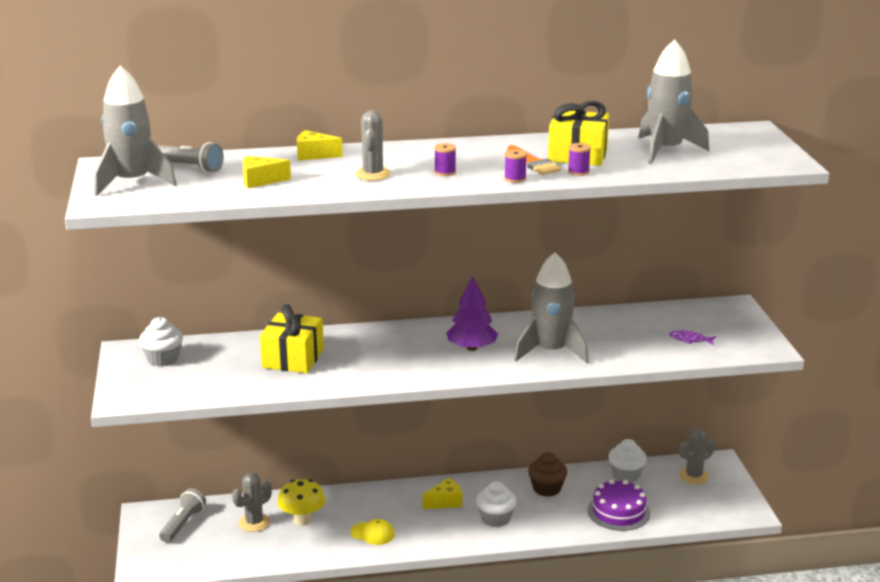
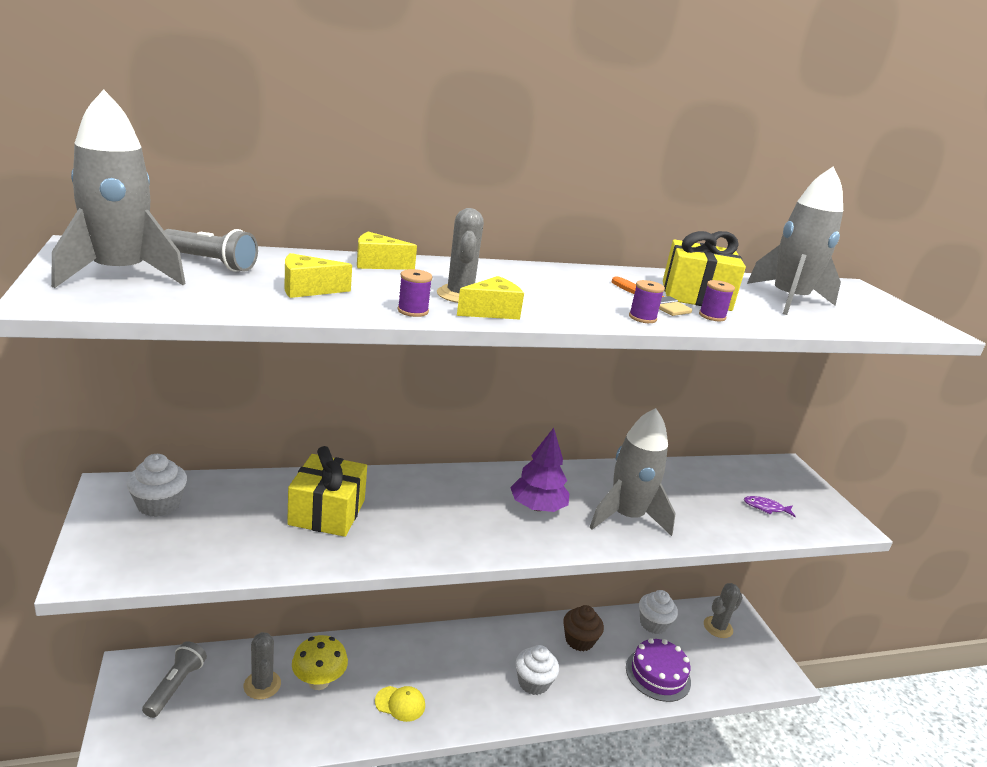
camera: 10 degrees left, 0 degrees up
(254, 522) = (262, 685): grey cactus -> grey cactus turned 60 degrees counterclockwise
(445, 172) = (551, 301): purple spool -> purple spool (413, 311)
(445, 502) = (477, 657): yellow cheese -> yellow cheese (491, 312)

